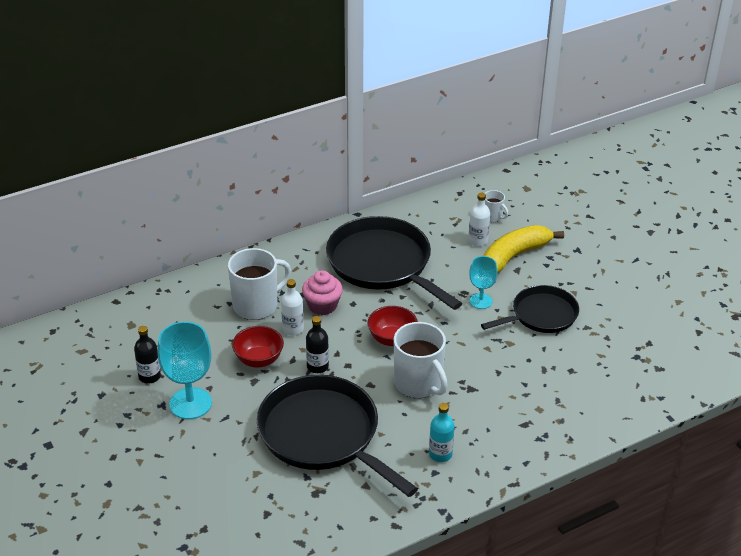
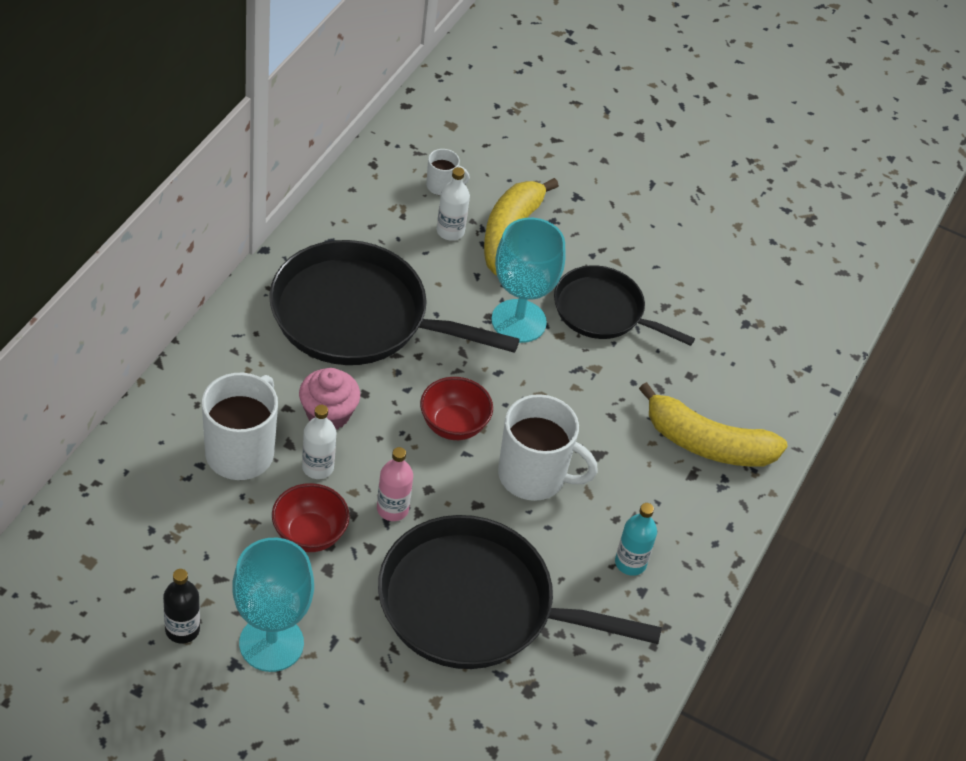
camera: 40 degrees left, 10 degrees up
(317, 366) = (392, 509): black bottle -> pink bottle
(480, 301) = (518, 321): turquoise goblet -> turquoise goblet, size x1.70
(541, 315) = (603, 311): black pan -> black pan turned 90 degrees counterclockwise
(550, 411) = (707, 444): none -> yellow banana

